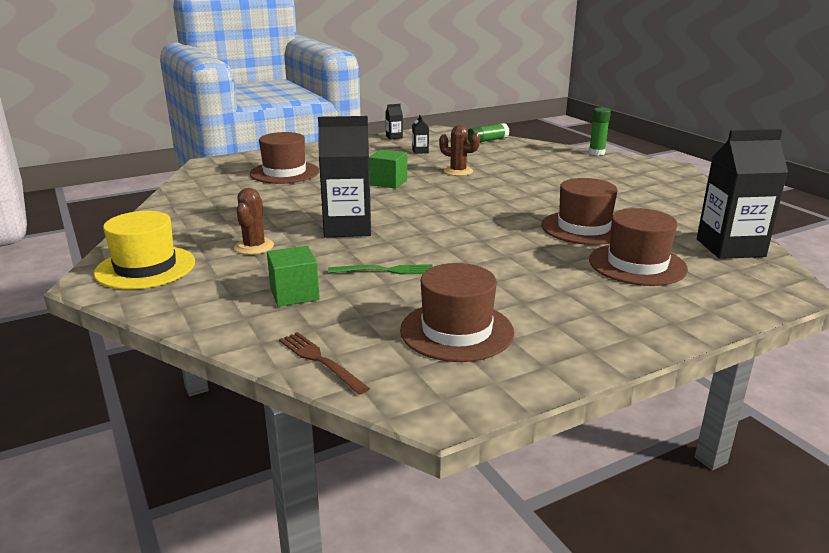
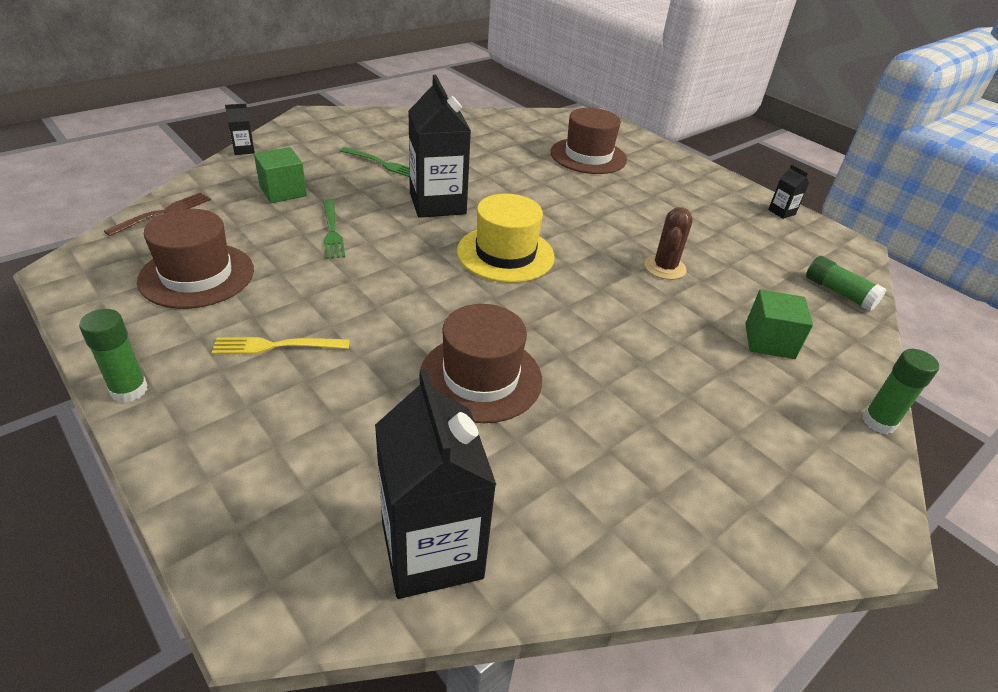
camera: 75 degrees right, 15 degrees up
(145, 268) = (335, 128): yellow hat -> yellow hat (505, 254)
(254, 247) = (382, 164): brown cactus -> green fork
(388, 182) = (590, 218): green cube -> green cube (769, 341)
(420, 151) = (733, 235): black carton -> black carton (244, 150)
(562, 291) = (276, 346): none -> yellow fork
(631, 349) = (129, 390): none -> green glue stick
(637, 264) = (355, 421): brown hat -> none

